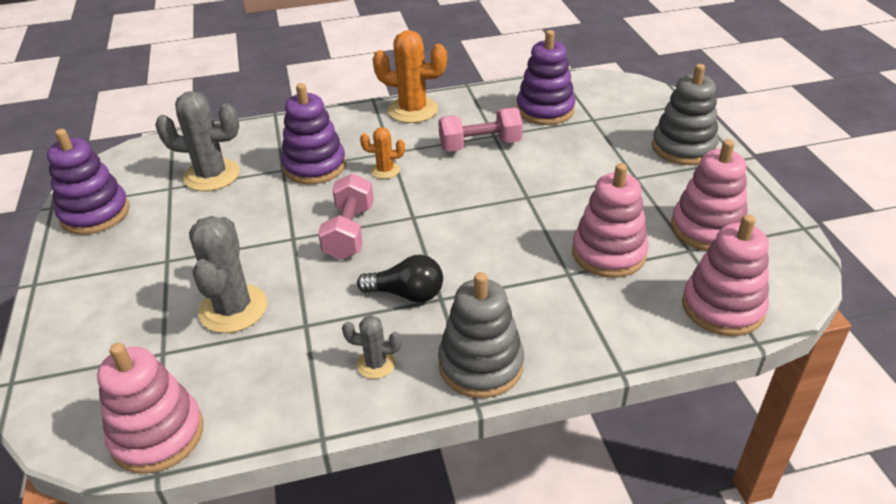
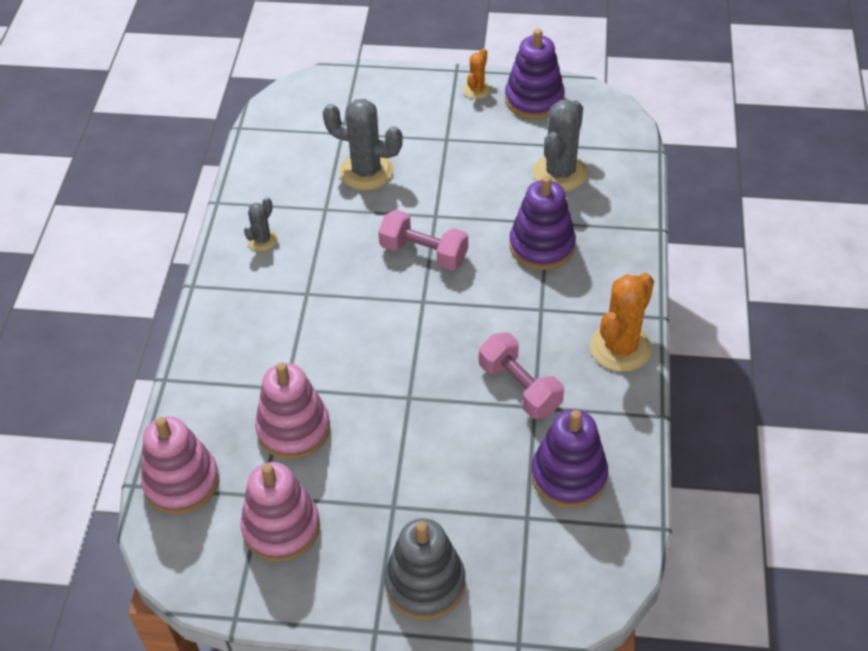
camera: 110 degrees right, 10 degrees up
(157, 435) = (269, 128): pink stacking toy -> none
(385, 170) = (509, 297): orange cactus -> orange cactus (477, 90)
(407, 294) = (324, 274): black light bulb -> none
(480, 145) = (520, 388): pink dumbbell -> pink dumbbell turned 45 degrees counterclockwise
(481, 365) = (224, 298): grey stacking toy -> none

